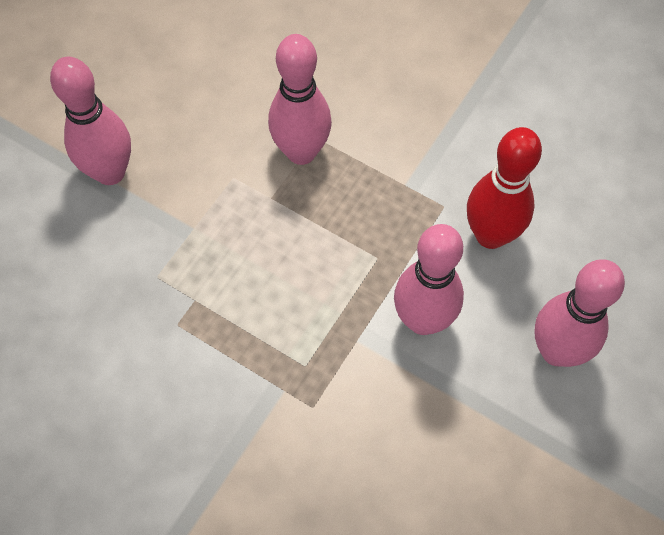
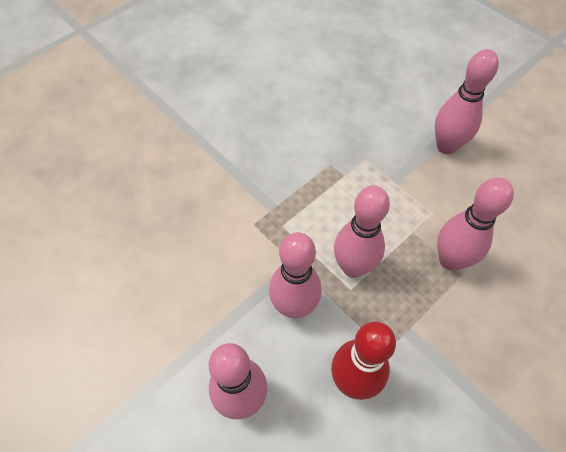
camera: 105 degrees right, 5 degrees down
(344, 261) = (353, 267): none -> pink bowling pin

